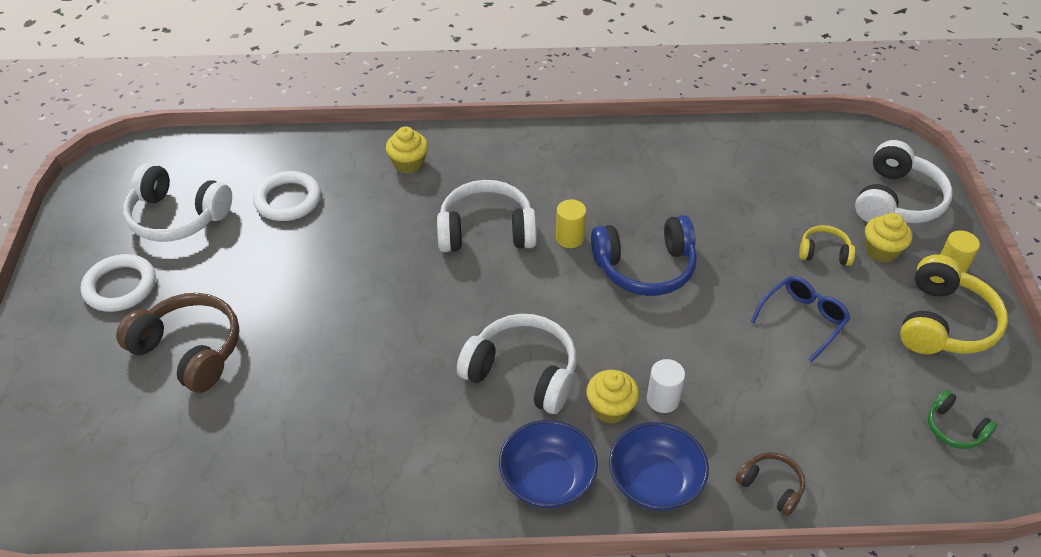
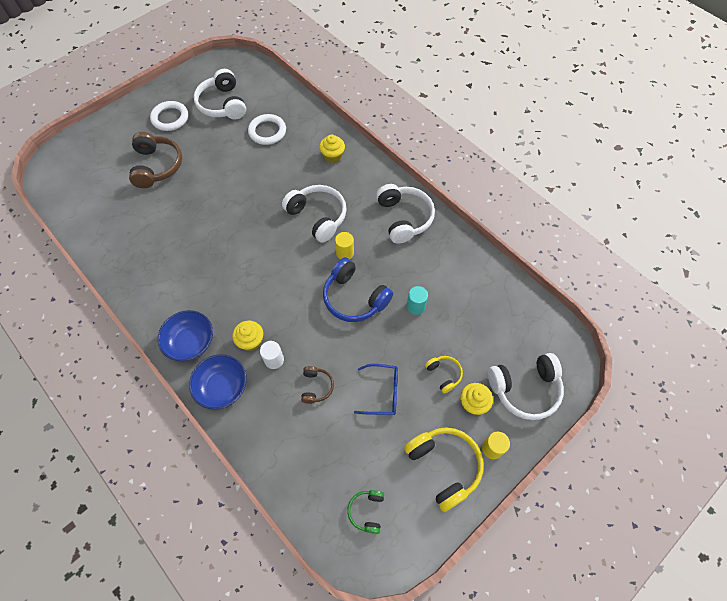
camera: 50 degrees right, 15 degrees up
(522, 373) = (243, 291): white headphones -> white headphones (404, 218)
(710, 221) = (416, 306): none -> turquoise cylinder
(771, 486) = (258, 440): brown headphones -> brown headphones (316, 387)
(943, 323) = (444, 466): yellow headphones -> yellow headphones turned 105 degrees counterclockwise

